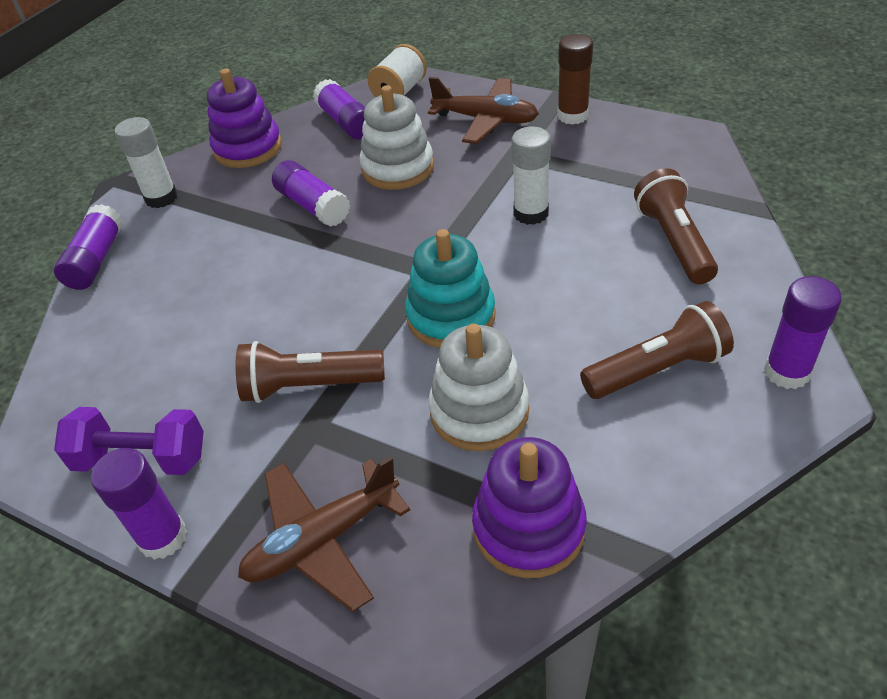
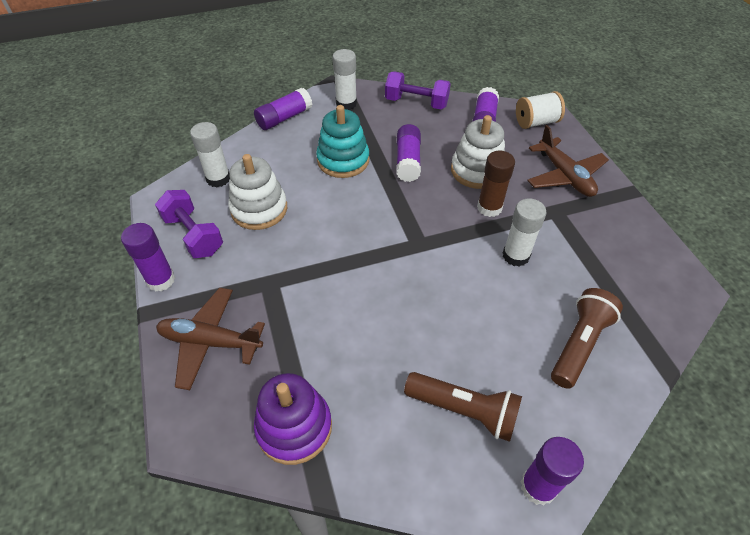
camera: 40 degrees right, 5 degrees up
(91, 379) = (218, 179): none -> white glue stick
(248, 148) = (416, 103): purple stacking toy -> purple dumbbell
(309, 386) = (292, 260): brown flashlight -> none
(451, 317) = (397, 281): turquoise stacking toy -> turquoise stacking toy (343, 160)
(479, 411) = (347, 345): white stacking toy -> white stacking toy (259, 209)
(572, 116) = (624, 211): brown glue stick -> brown glue stick (489, 207)

